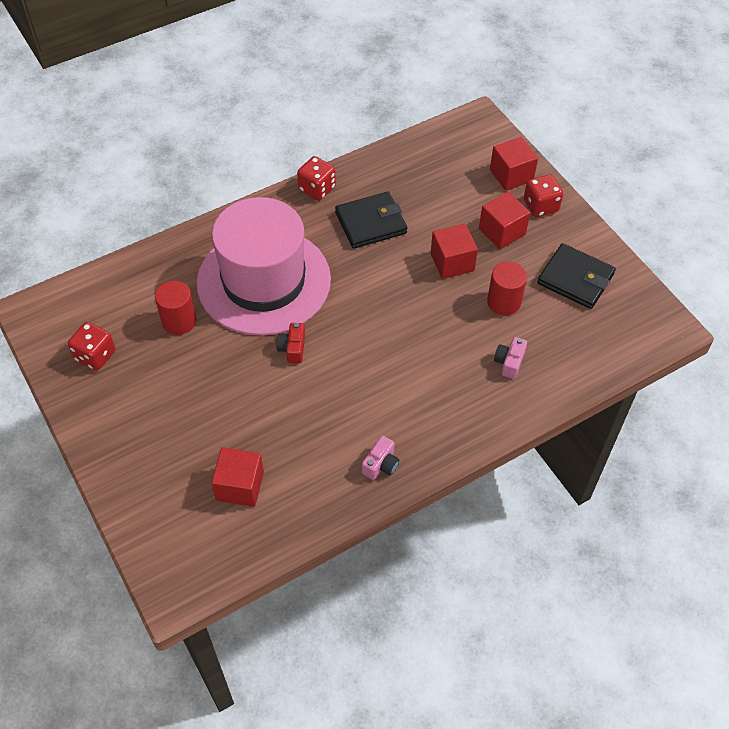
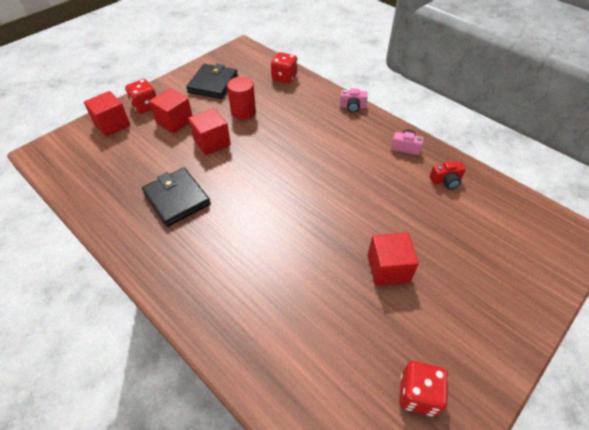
camera: 105 degrees left, 5 degrees down
(179, 321) = (339, 322): red cylinder -> none
(240, 486) = (473, 220): red cube -> red cube (388, 268)
(264, 281) = (266, 262): pink hat -> none
(292, 348) = (332, 220): red camera -> red camera (446, 181)
(317, 189) = (135, 250): red dice -> red dice (284, 77)
(509, 362) = (294, 103): pink camera -> pink camera (352, 107)

